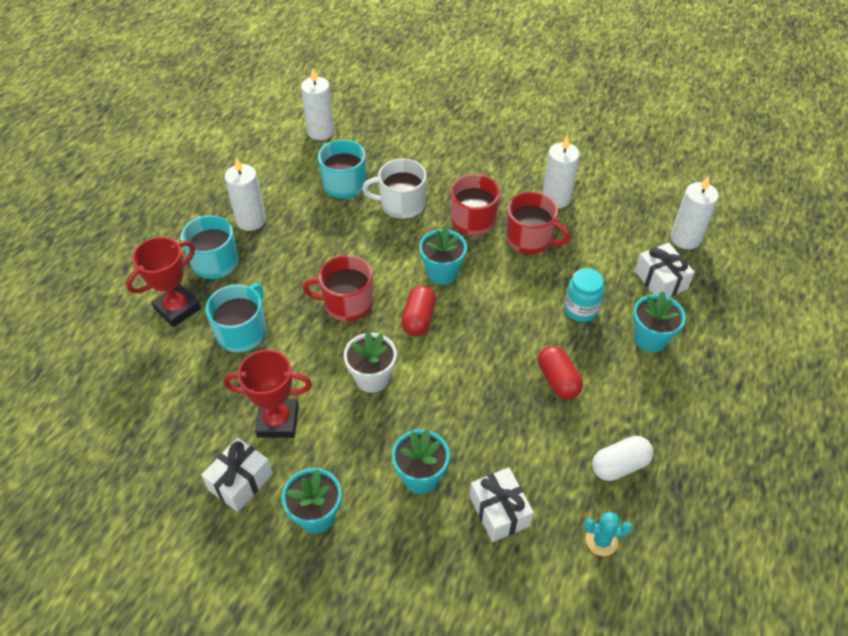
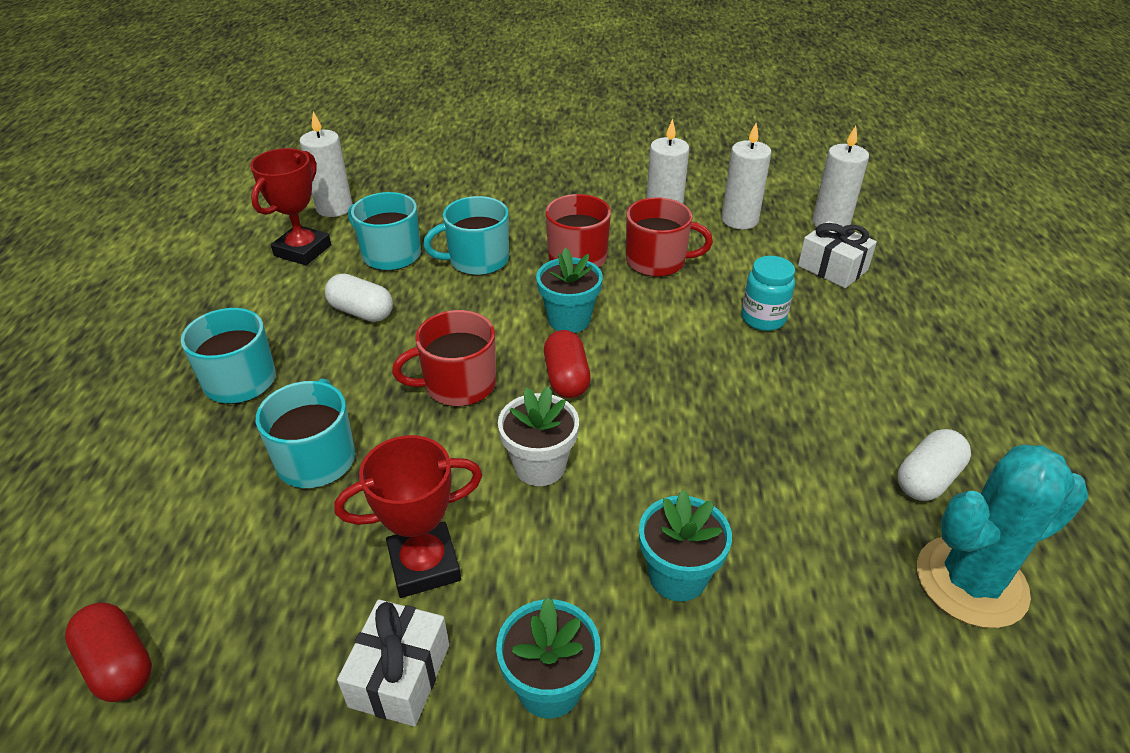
camera: 20 degrees left, 10 degrees down
(177, 308) = (199, 454): red trophy -> red trophy (303, 250)
(251, 220) = (275, 320): white candle -> white candle (739, 220)
(307, 228) = (361, 312): none -> white capsule
(401, 204) = (477, 260): white mug -> turquoise mug
(499, 511) = (814, 588): white gift -> none
(558, 380) = (786, 401): red capsule -> red capsule (118, 664)
(601, 541) = (971, 582): turquoise cactus -> turquoise cactus, size x2.20
(650, 339) = (863, 329): turquoise flower pot -> none

